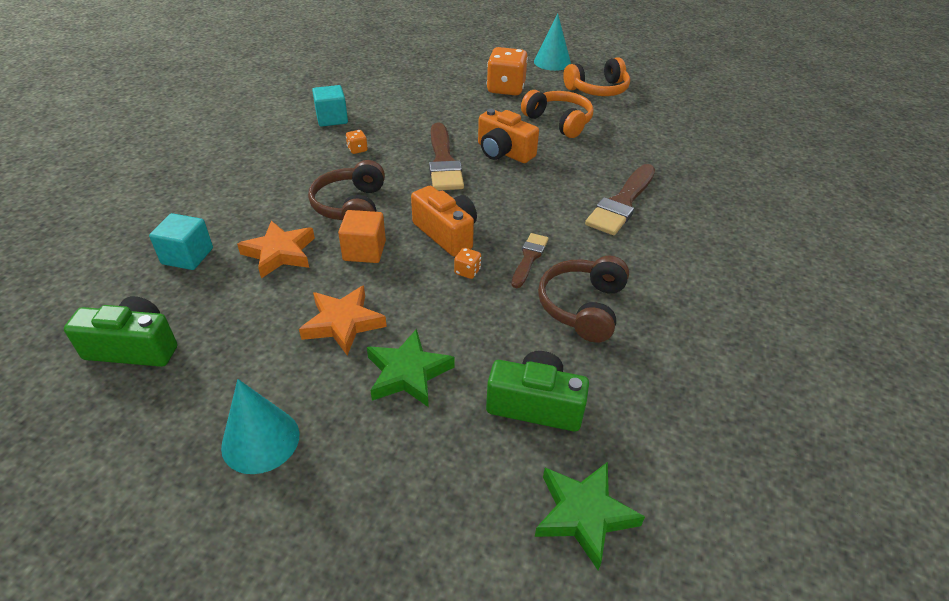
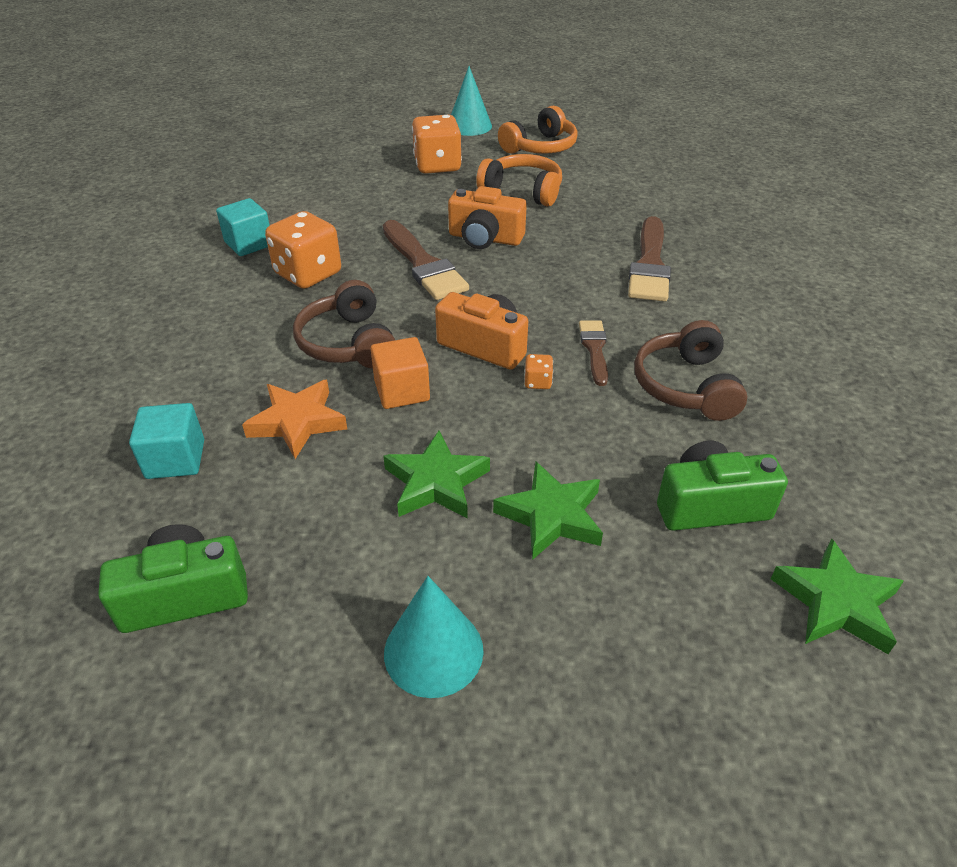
camera: 20 degrees left, 0 degrees up
(343, 323) = (436, 482): orange star -> green star
(357, 149) = (308, 274): orange dice -> orange dice, size x2.36

